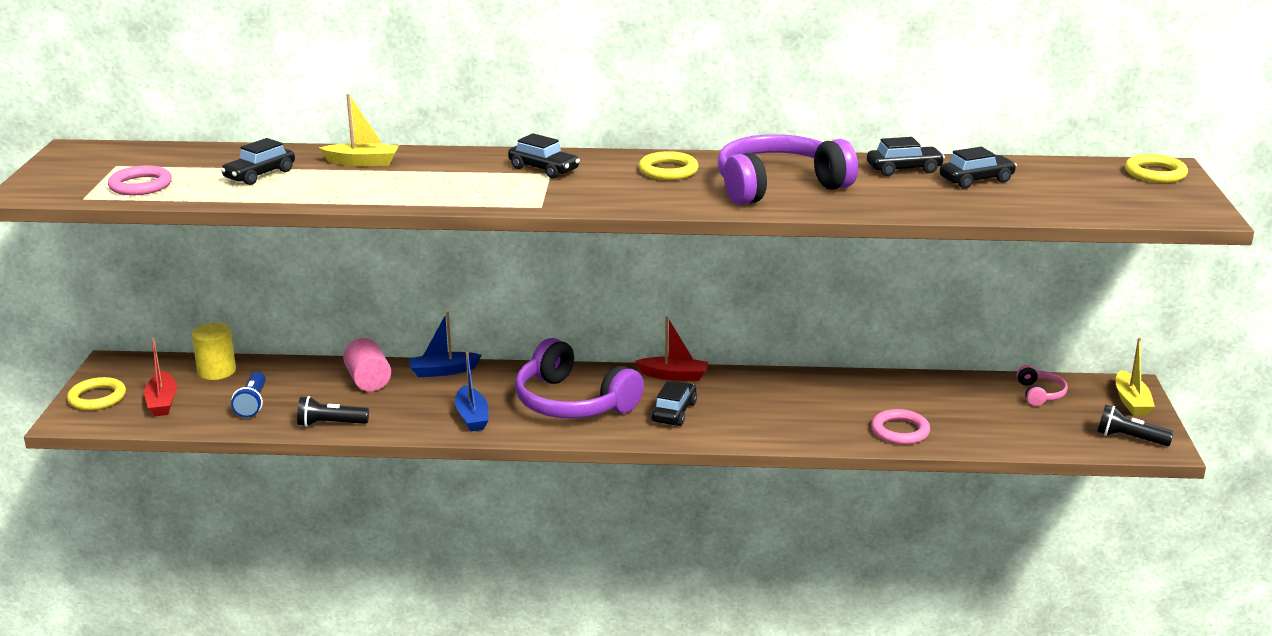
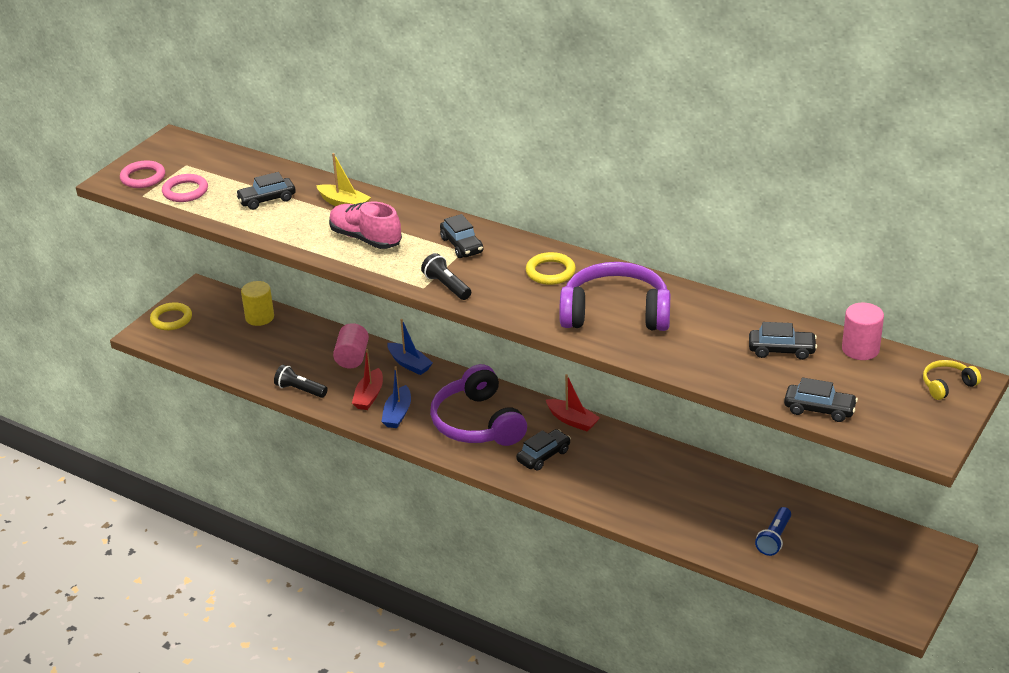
camera: 30 degrees right, 10 degrees up
(162, 402) = (208, 336): red boat -> red boat (369, 396)
(252, 404) = (263, 355): blue flashlight -> blue flashlight (774, 539)
(423, 183) = (365, 238): none -> pink shoe
(443, 371) = (409, 364): blue boat -> blue boat turned 150 degrees counterclockwise
(900, 431) = (700, 530): pink ring -> pink ring (143, 177)
(904, 169) = (736, 321): black car -> black car (819, 409)
(1039, 394) = (852, 532): pink headphones -> none
(1045, 166) = (860, 349): none -> pink cylinder
(1129, 438) = (884, 601): black flashlight -> black flashlight (446, 286)
(1131, 401) = (925, 566): yellow boat -> none
(1155, 173) = (947, 385): yellow ring -> yellow headphones

